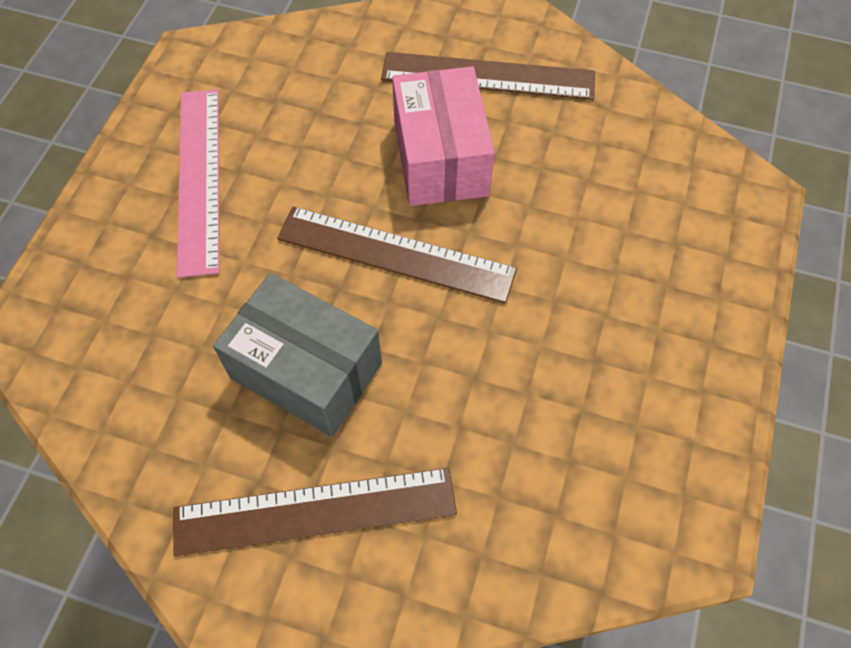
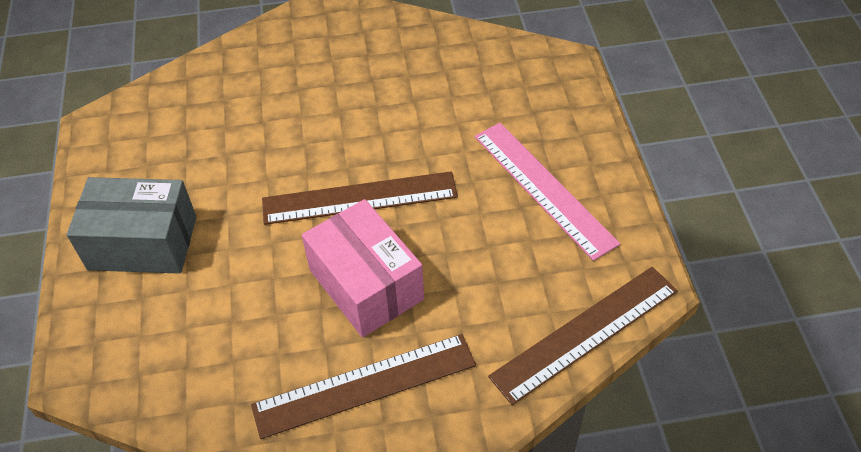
camera: 155 degrees right, 10 degrees down
(306, 371) = (375, 110): grey box -> grey box (142, 243)
(315, 510) = (326, 55): brown ruler -> brown ruler (585, 333)

